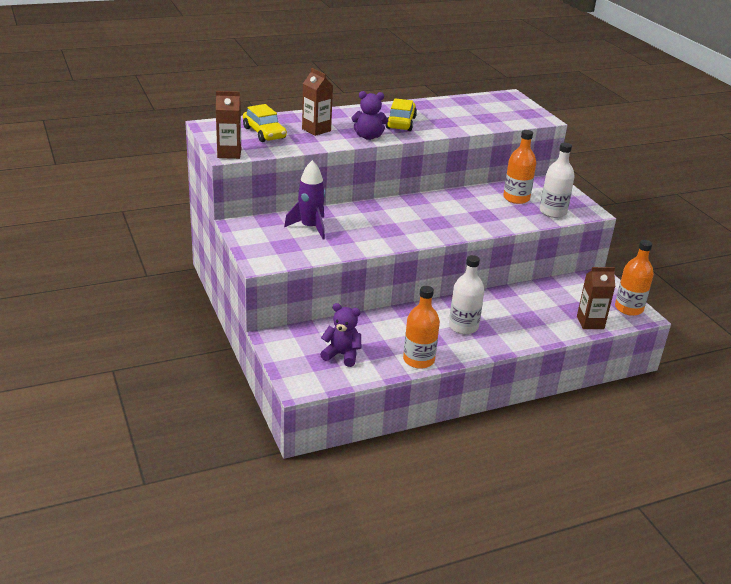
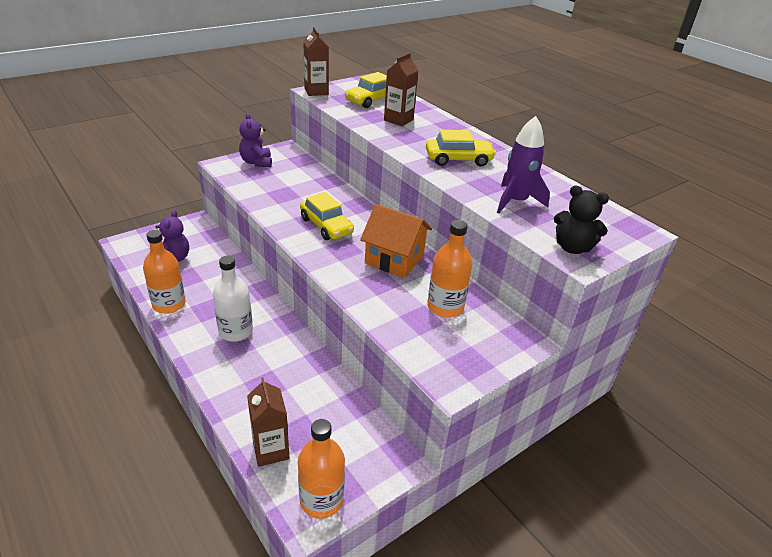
camera: 75 degrees right, 5 degrees up
(310, 227) = (296, 179): purple rocket -> purple rocket (516, 201)
(368, 137) = (403, 144): purple teddy bear -> purple teddy bear (256, 162)
(400, 224) = (326, 226): none -> yellow car
(456, 205) = (394, 259): none -> orange house
(528, 117) = (572, 248): none -> black teddy bear
(553, 212) = (424, 342): white bottle -> none

